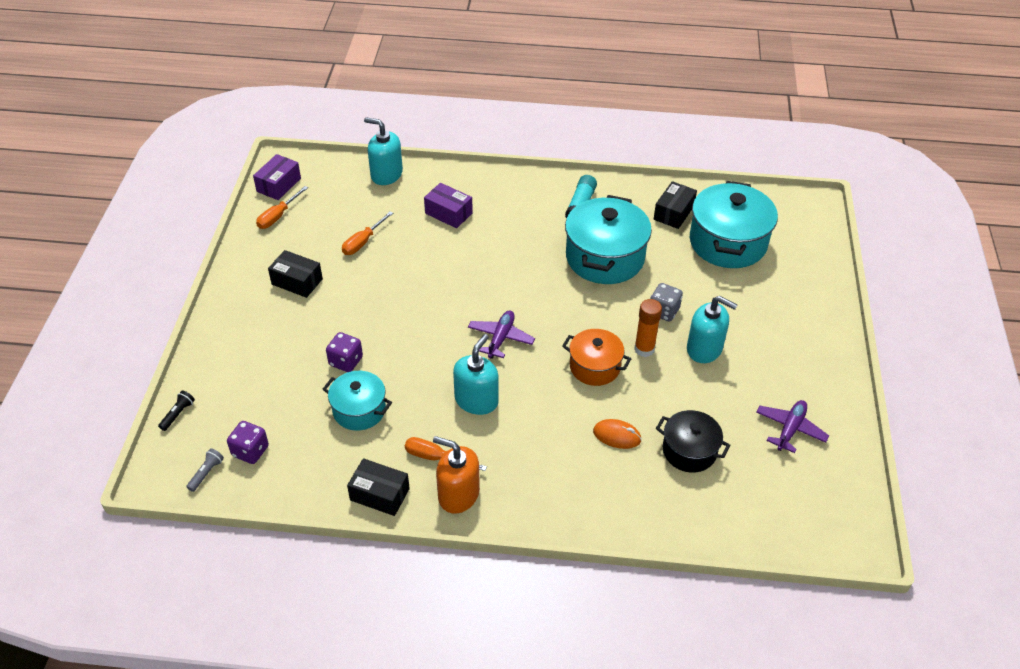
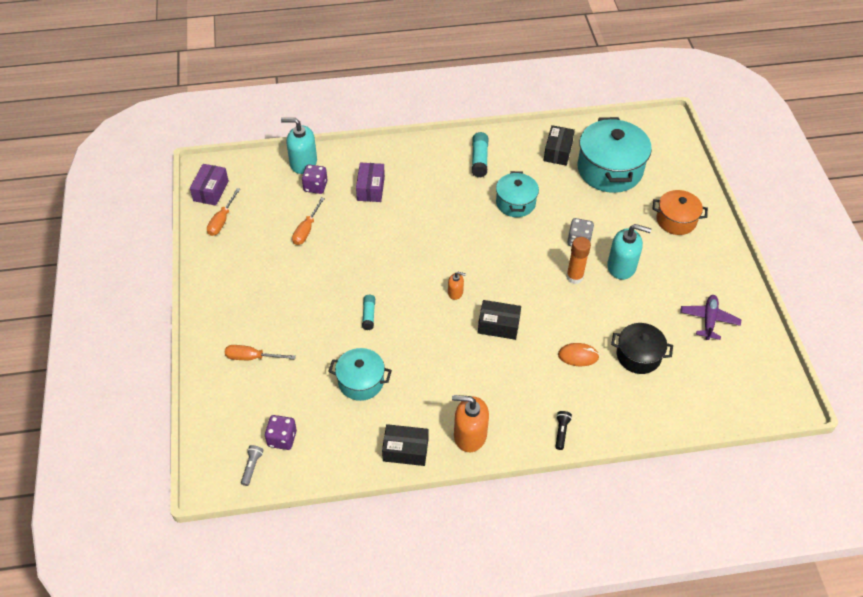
camera: 15 degrees left, 5 degrees up
(178, 414) = (205, 420): black flashlight -> black flashlight (561, 432)
(297, 281) = (262, 278): black box -> black box (498, 325)
(346, 361) = (333, 341): purple dice -> purple dice (315, 186)
(395, 342) = (368, 315): none -> turquoise glue stick
(436, 458) = (440, 408): orange screwdriver -> orange screwdriver (252, 357)
(448, 213) = (370, 188): purple box -> purple box turned 75 degrees clockwise
(476, 400) = (455, 351): turquoise soap dispenser -> none
(500, 338) = (455, 292): purple plane -> orange soap dispenser
(595, 367) = (540, 301): orange pot -> orange pot (676, 220)
(605, 257) = (515, 203): turquoise pot -> turquoise pot, size x0.59

